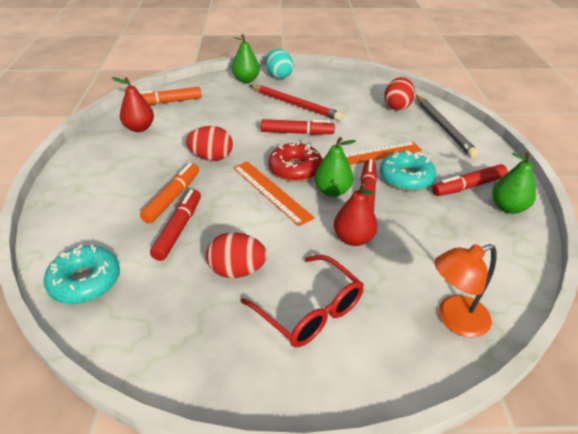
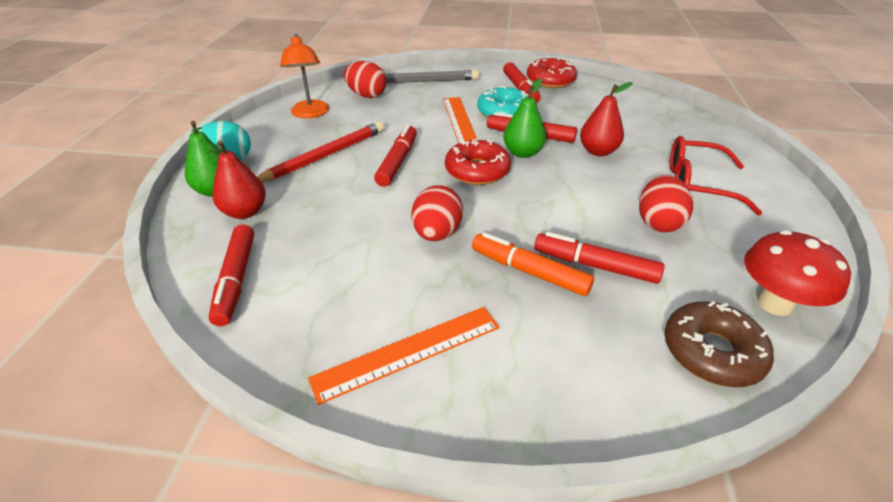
camera: 80 degrees left, 0 degrees up
(85, 281) = (711, 352): turquoise donut -> brown donut
(128, 332) = (774, 303): none -> red mushroom
(139, 128) = (316, 316): red pear -> red pear (245, 212)
(168, 102) = (236, 280): orange marker -> red marker
(271, 191) = (520, 191): orange ruler -> orange ruler (408, 352)
(309, 310) = (698, 184): red glasses -> red glasses turned 135 degrees counterclockwise
(454, 320) = (684, 124): orange lamp -> orange lamp (310, 114)
(508, 207) = (550, 80): green pear -> red donut

